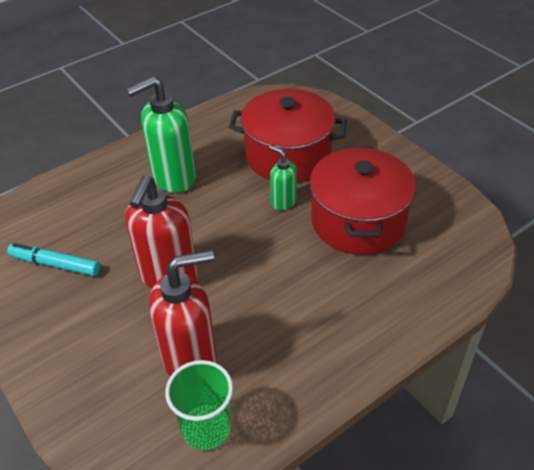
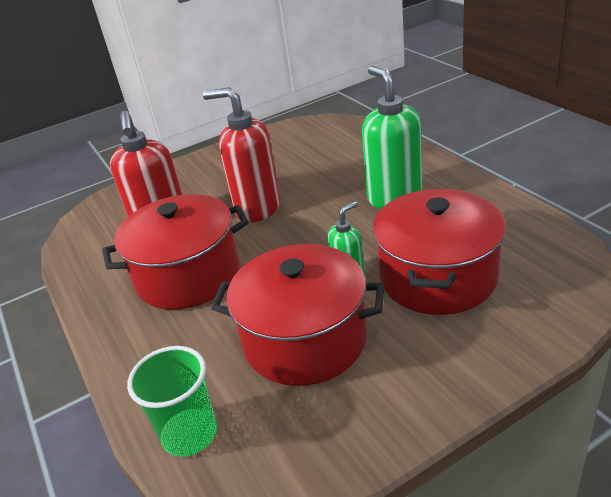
camera: 100 degrees right, 10 degrees down
(56, 264) = (287, 154): turquoise marker -> none
(206, 428) = (98, 242): green cup -> green cup (189, 434)
(278, 314) = (188, 275): none -> red pot

